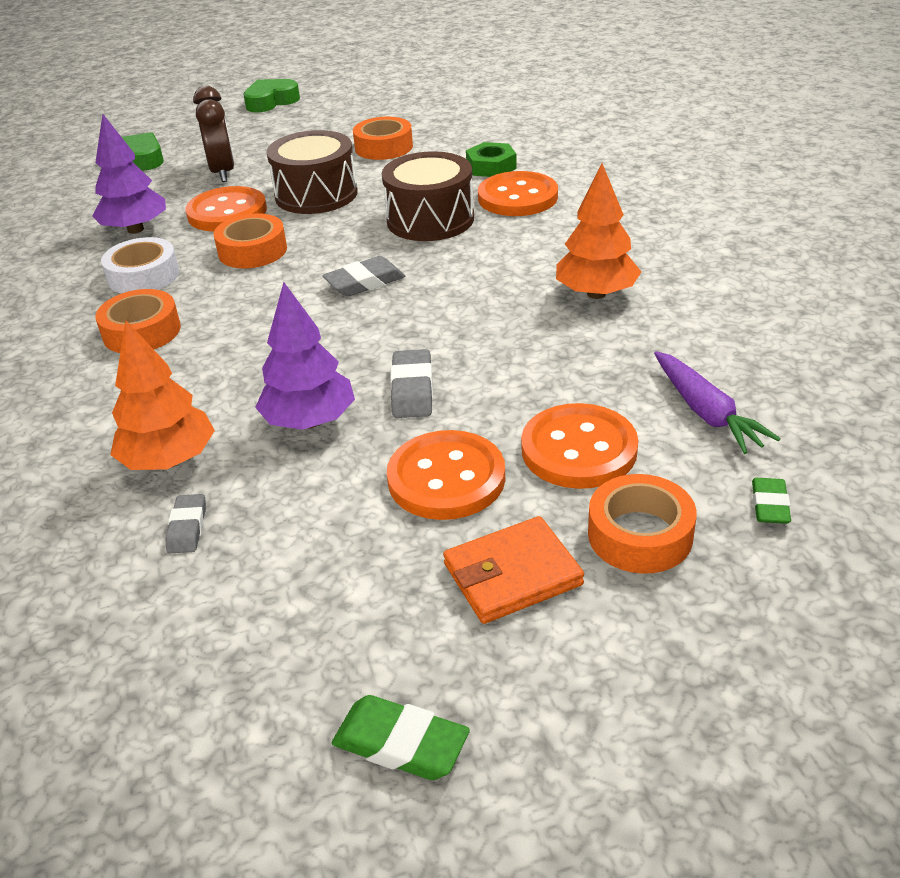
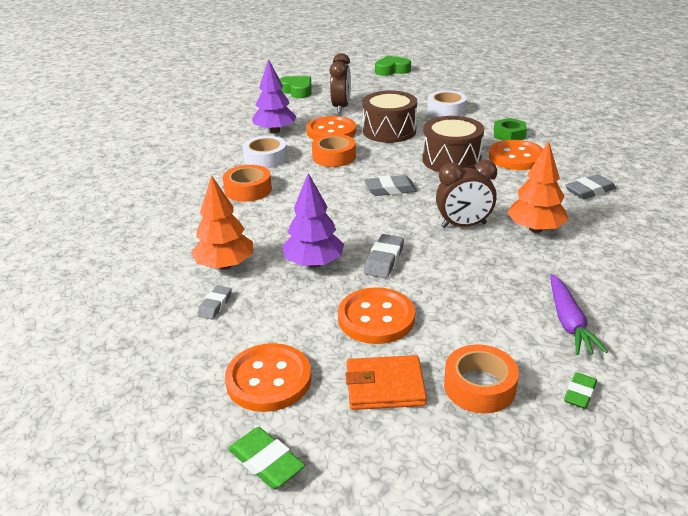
camera: 20 degrees right, 5 degrees down
(384, 147) = (446, 110): orange tape -> white tape
(498, 311) = (463, 225): none -> brown clock
(579, 449) = (469, 323): orange button -> orange button (269, 379)
(638, 224) = (589, 191): none -> grey eraser

